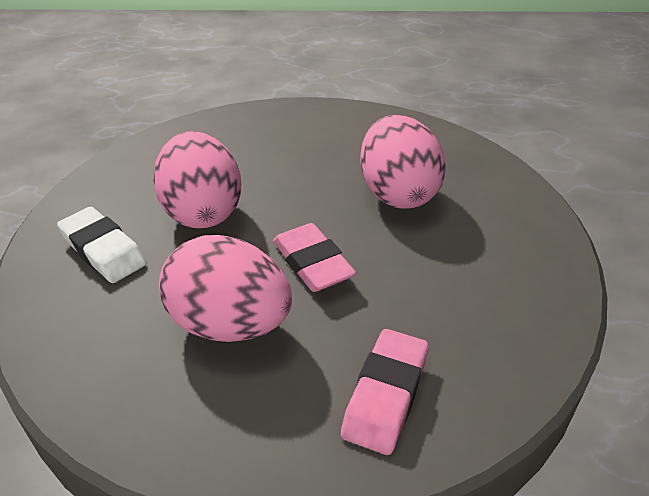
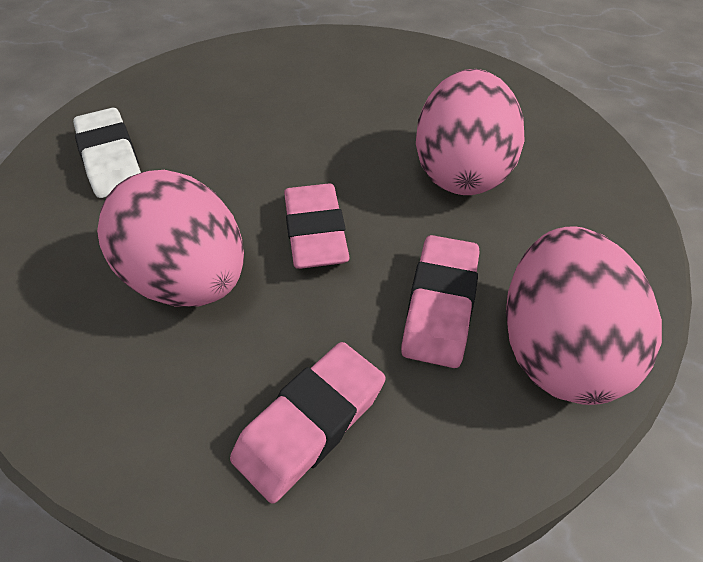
camera: 20 degrees right, 10 degrees up
(203, 212) = (231, 141): pink egg -> pink egg (557, 349)
(433, 289) = (440, 305): none -> pink eraser

